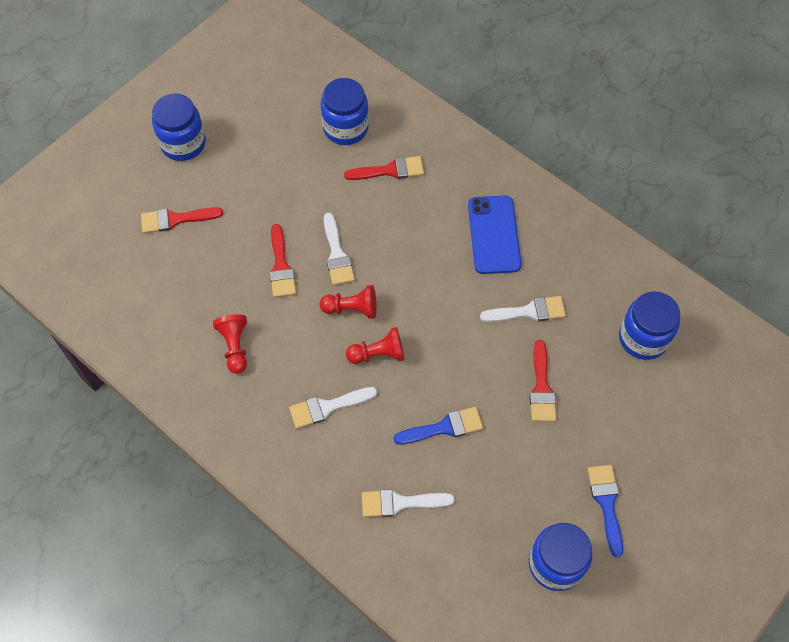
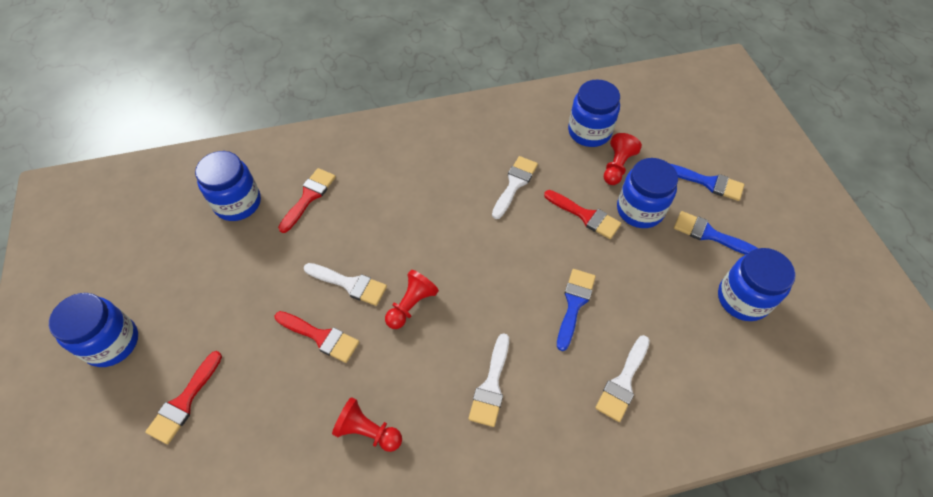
camera: 55 degrees left, 5 degrees down
(378, 354) = (470, 311): red pawn -> red pawn (617, 166)
(494, 235) = (431, 165): blue phone -> none
(585, 429) = (639, 210): none -> blue jar
(669, 474) = (708, 182): none -> blue brush

